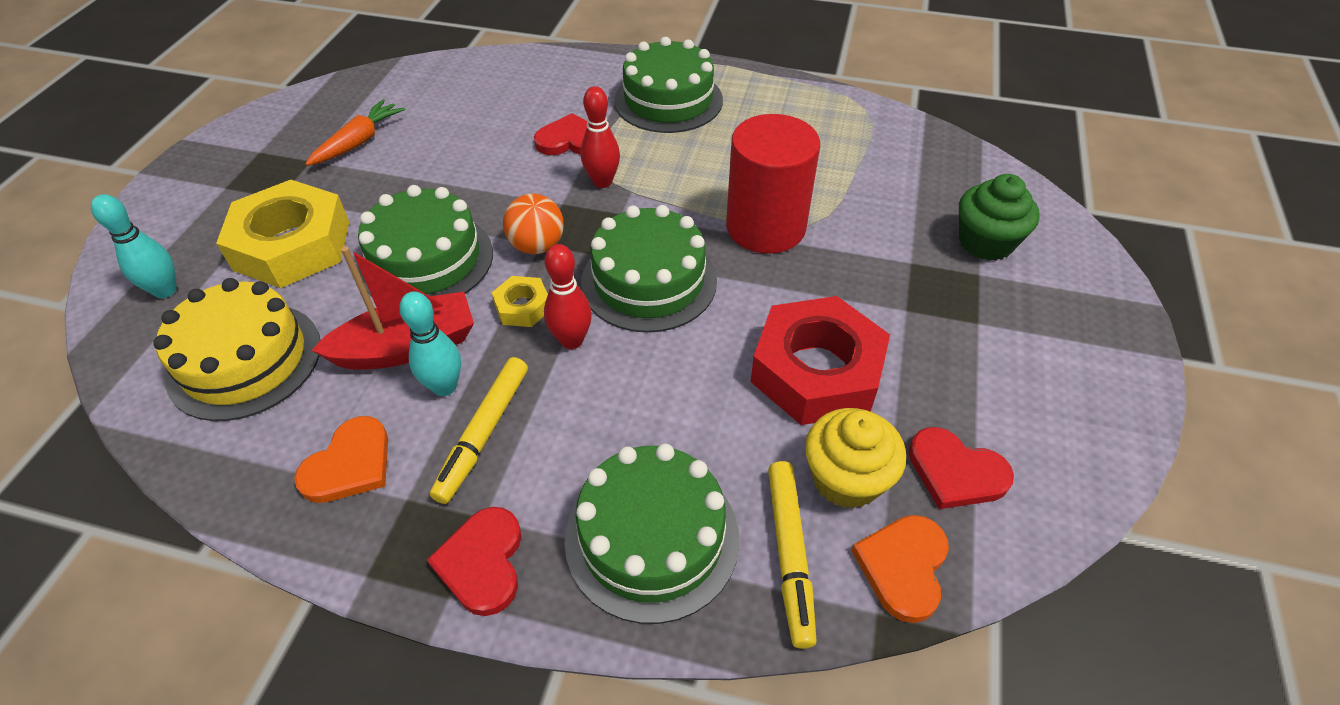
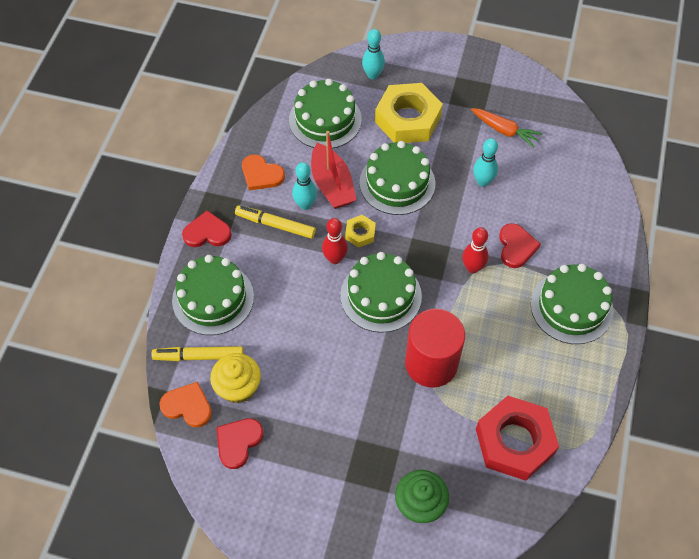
camera: 90 degrees right, 10 degrees up
(245, 360) = (325, 120): yellow cake -> green cake
(449, 166) = (482, 181): none -> turquoise bowling pin
(537, 246) = (410, 236): orange ball -> none
(816, 371) = (309, 381): red nut -> red nut (514, 441)

